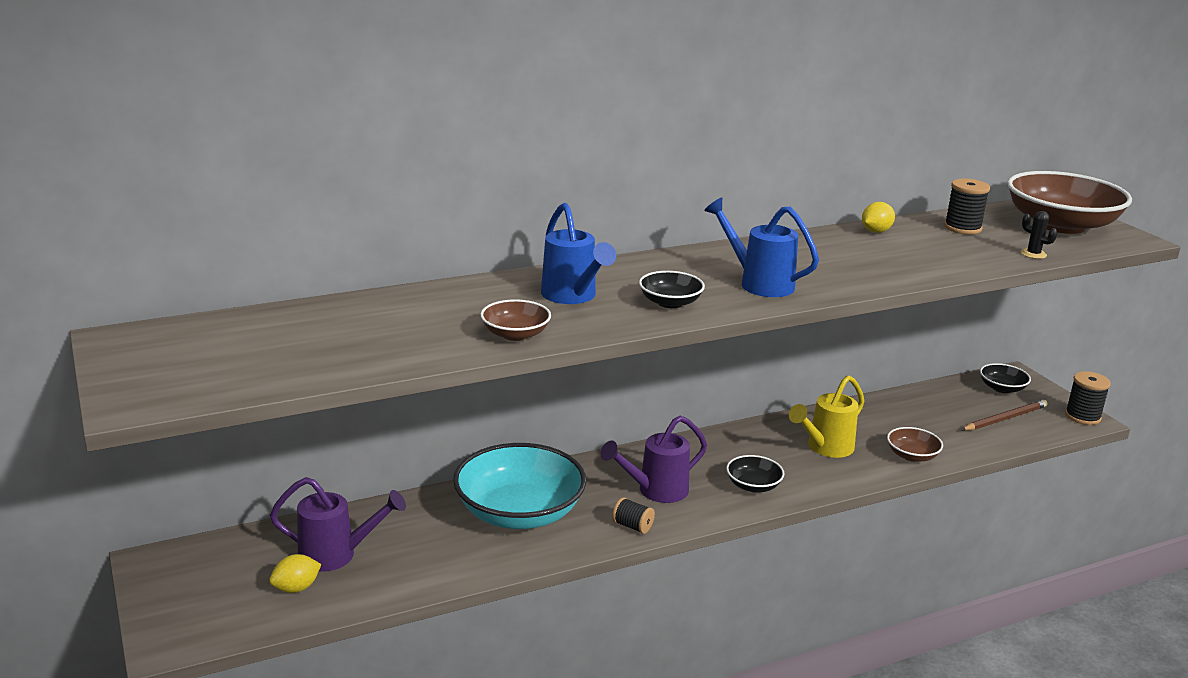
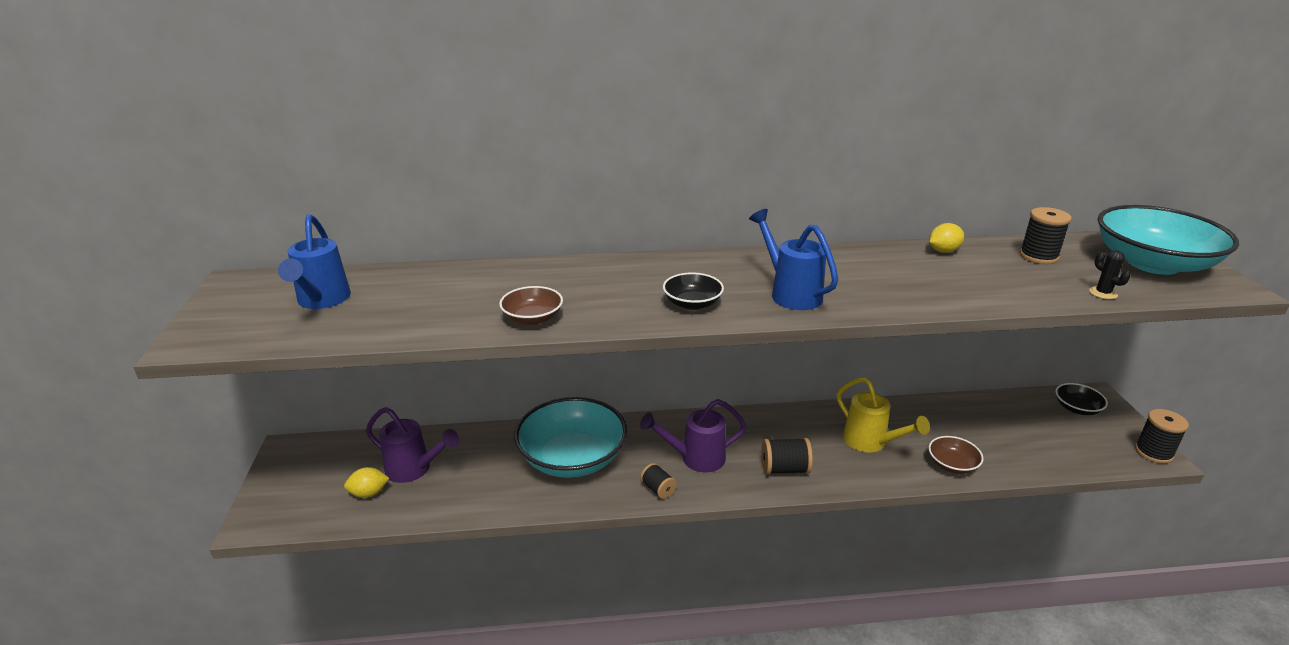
camera: 20 degrees right, 5 degrees up
(572, 296) = (610, 287): blue watering can -> blue watering can (321, 301)
(753, 486) = (784, 469): black bowl -> black spool
(825, 448) = (870, 442): yellow watering can -> yellow watering can turned 105 degrees counterclockwise
(1004, 419) = (1066, 441): brown pencil -> none
(1061, 225) = (1152, 263): brown bowl -> turquoise bowl

